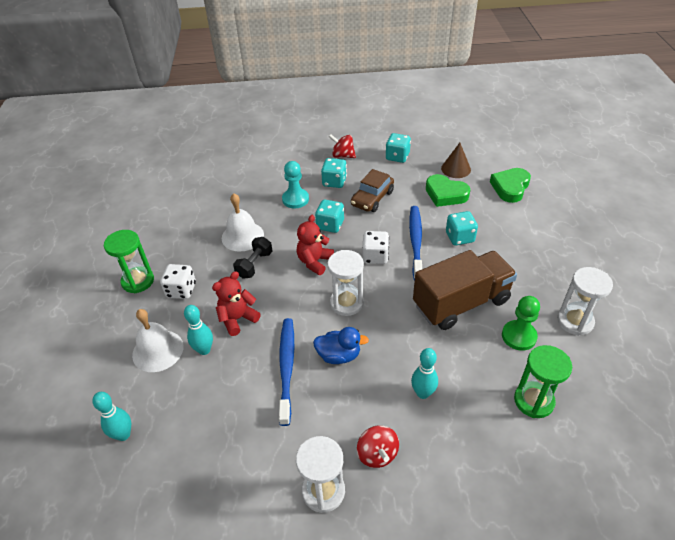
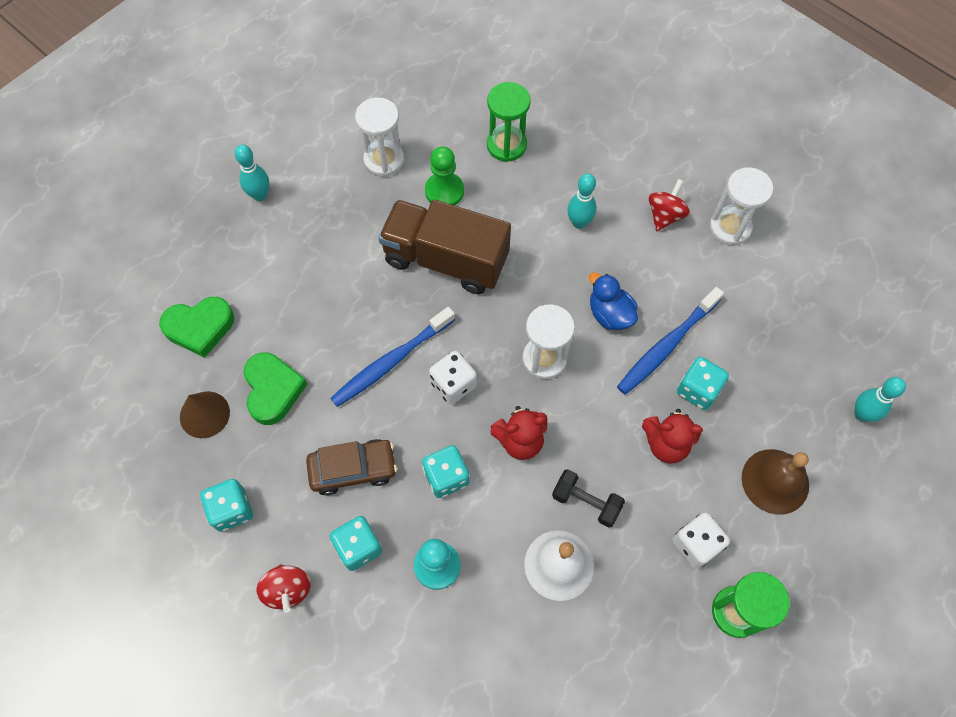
camera: 135 degrees left, 20 degrees up
(158, 350) = (775, 481): white bell -> brown bell
(204, 350) = (728, 437): turquoise bowling pin -> turquoise bowling pin (260, 195)
(254, 265) = (586, 502): black dumbbell -> black dumbbell turned 45 degrees clockwise
(459, 237) = (345, 322): turquoise dice -> turquoise dice (698, 390)

